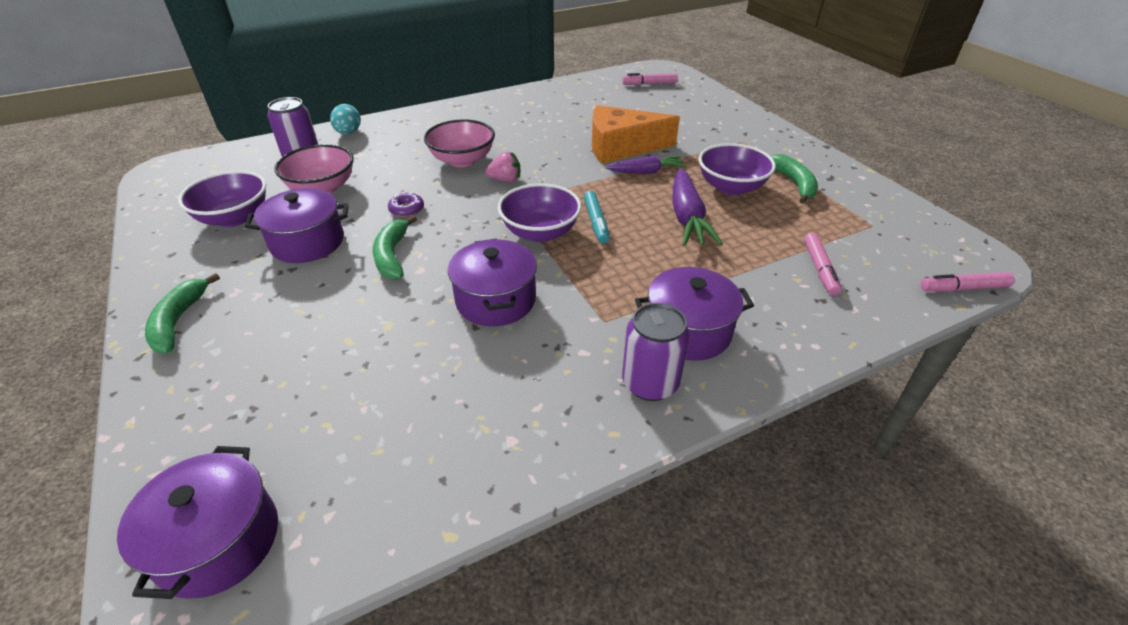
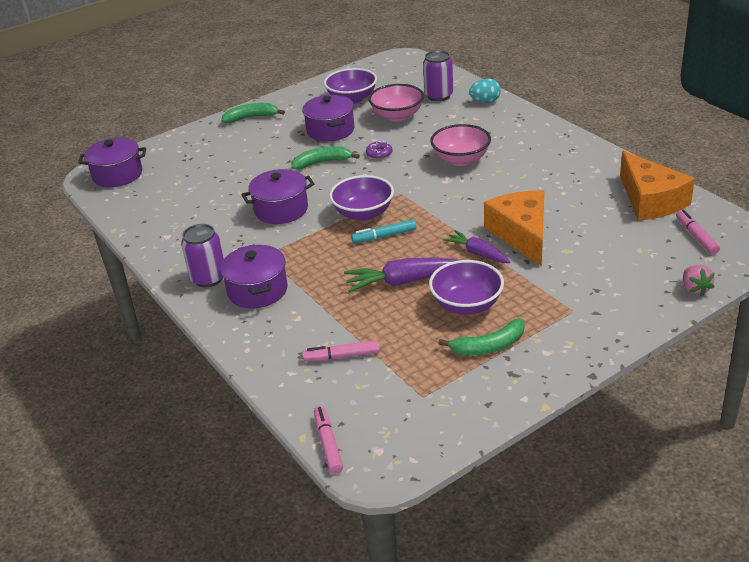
camera: 85 degrees right, 5 degrees down
(505, 180) = (436, 185): pink strawberry -> pink strawberry (694, 289)
(591, 90) = (650, 200): none -> orange cheese
(646, 172) = (477, 253): purple carrot -> purple carrot turned 150 degrees clockwise

